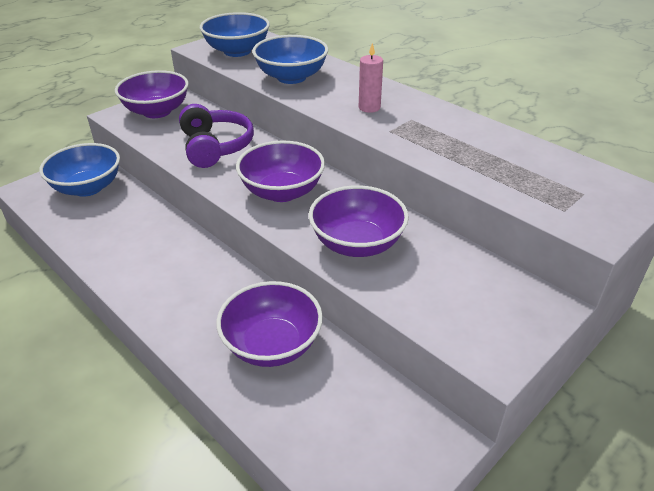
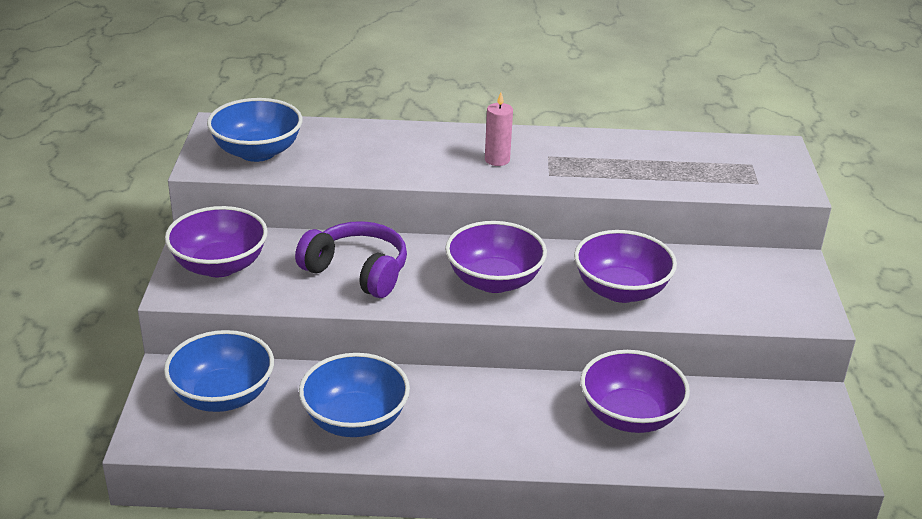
camera: 45 degrees left, 5 degrees down
(291, 77) = (372, 159): blue bowl -> blue bowl (355, 420)

